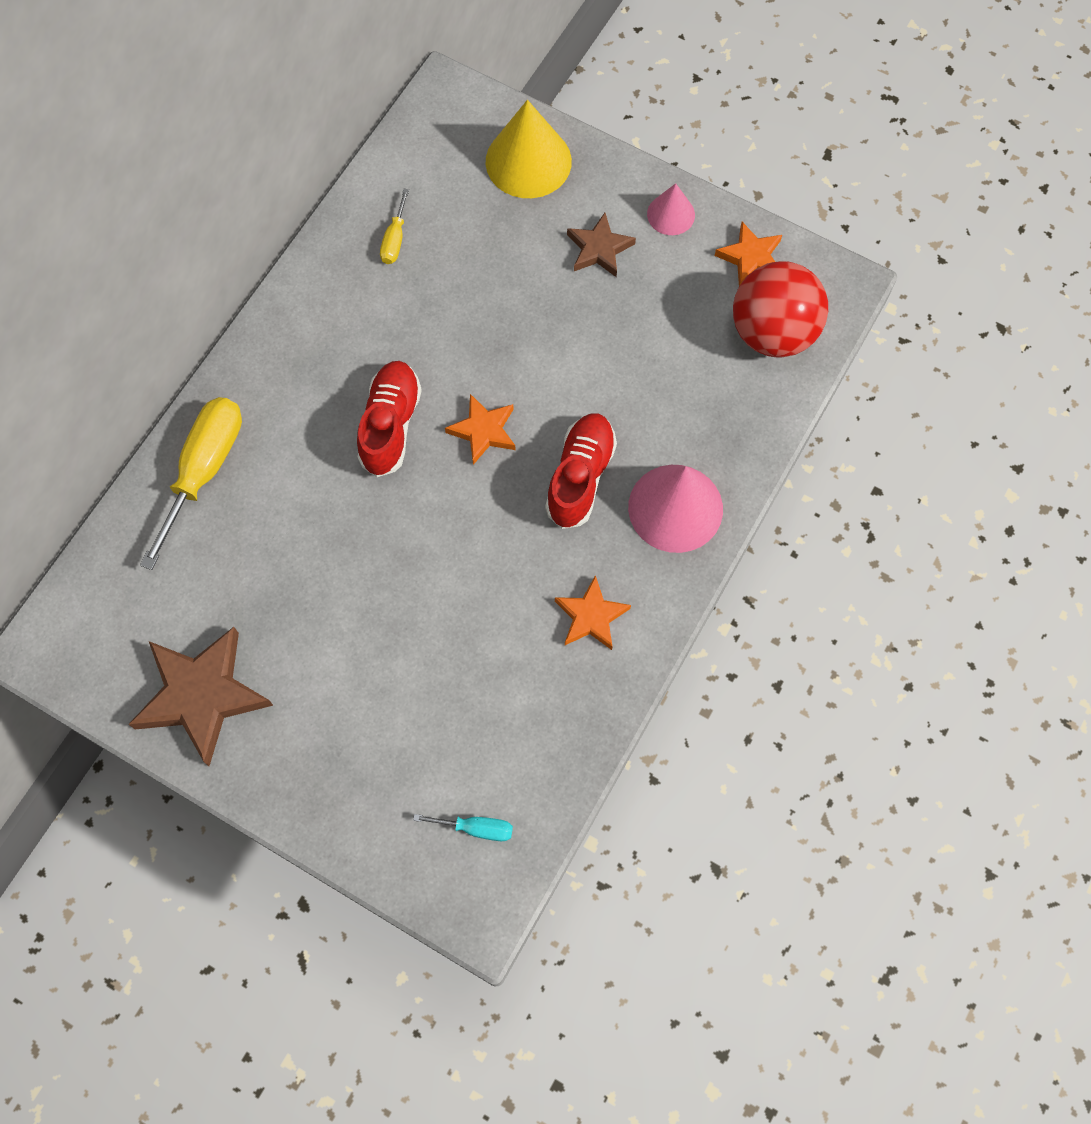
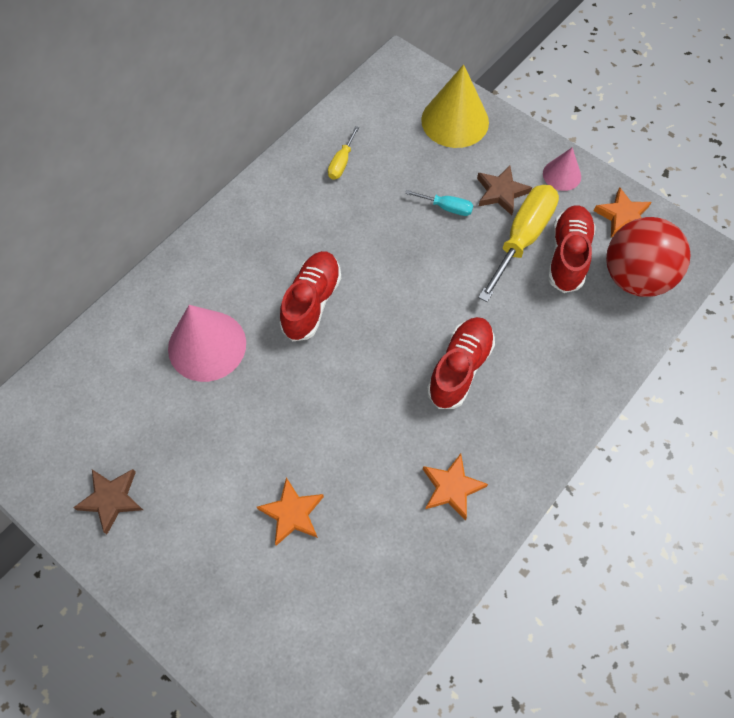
camera: 10 degrees right, 5 degrees down
(202, 695) = (111, 499): brown star -> brown star, size x0.56
(204, 470) = (156, 314): yellow screwdriver -> yellow screwdriver (522, 238)
(476, 828) = (321, 662): turquoise screwdriver -> turquoise screwdriver (446, 208)
(483, 431) = (386, 318): orange star -> orange star (292, 513)
(675, 508) = (536, 407): pink cone -> pink cone (207, 345)
(690, 318) = (567, 256): none -> red shoe

